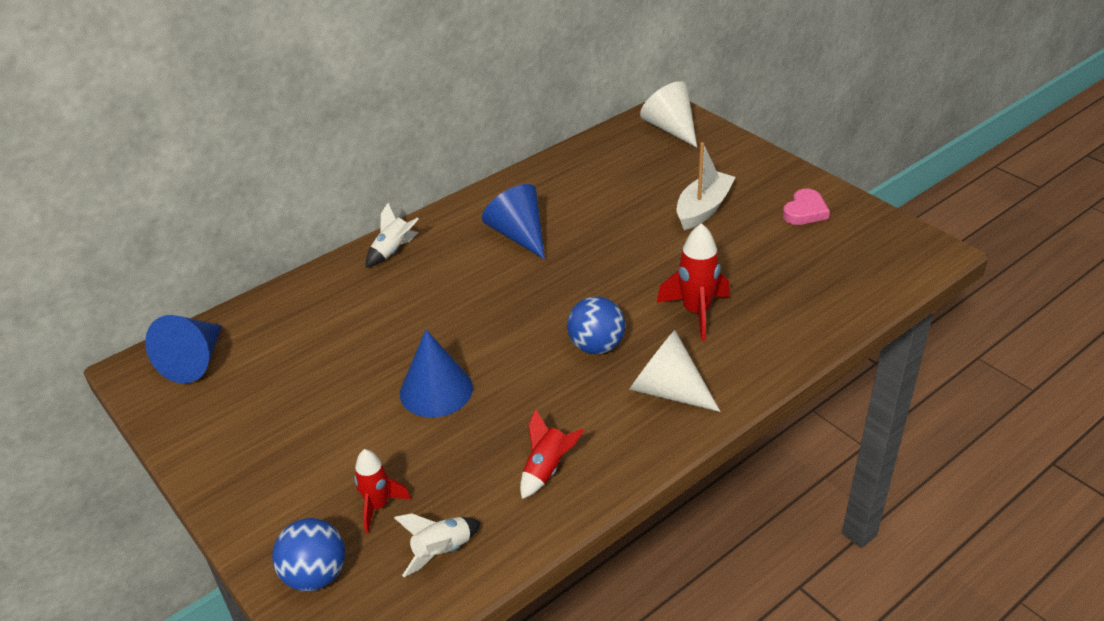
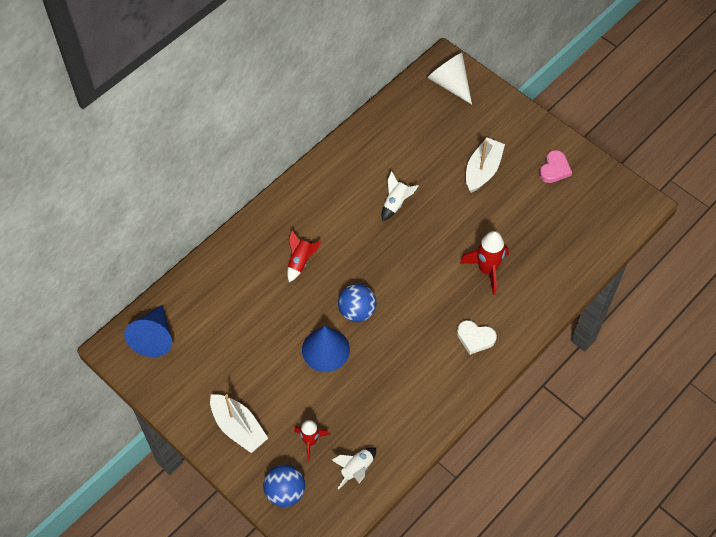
camera: 10 degrees left, 20 degrees up
(273, 479) = (238, 427): none -> white boat
(393, 251) = (266, 226): white rocket -> white rocket (396, 203)
(519, 235) = (354, 204): blue cone -> none
(547, 469) = (408, 405): red rocket -> red rocket (300, 262)
(596, 346) = (424, 304): blue ball -> blue ball (357, 311)
(667, 390) = (475, 338): white cone -> white heart

